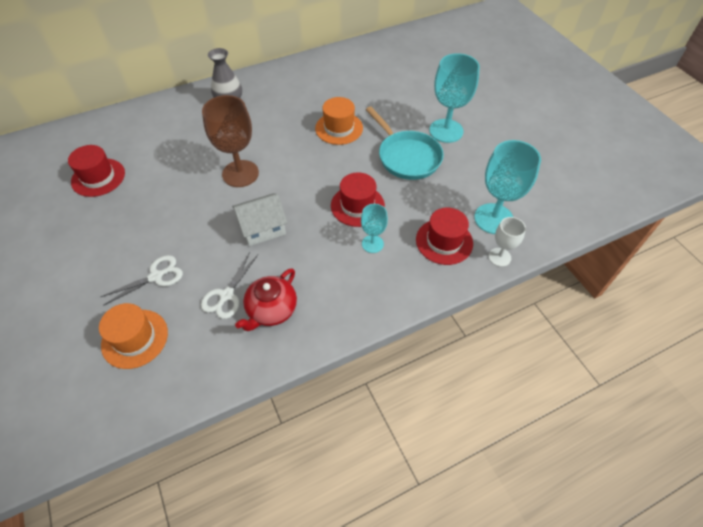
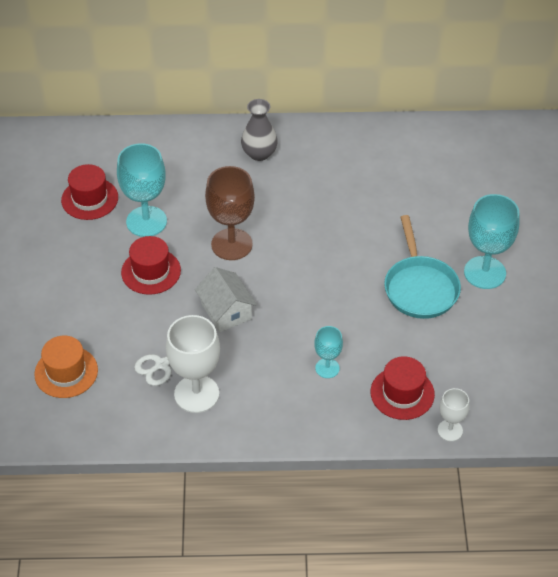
camera: 25 degrees right, 5 degrees down
(156, 276) = (106, 322): white scissors -> none
(262, 228) = (226, 311): white house -> white house turned 60 degrees clockwise
(271, 310) = (196, 394): red teapot -> white goblet
(339, 128) = (364, 227): orange hat -> none
(357, 205) = (334, 323): red hat -> red hat (151, 271)
(493, 219) = (471, 390): turquoise goblet -> turquoise goblet (146, 221)

